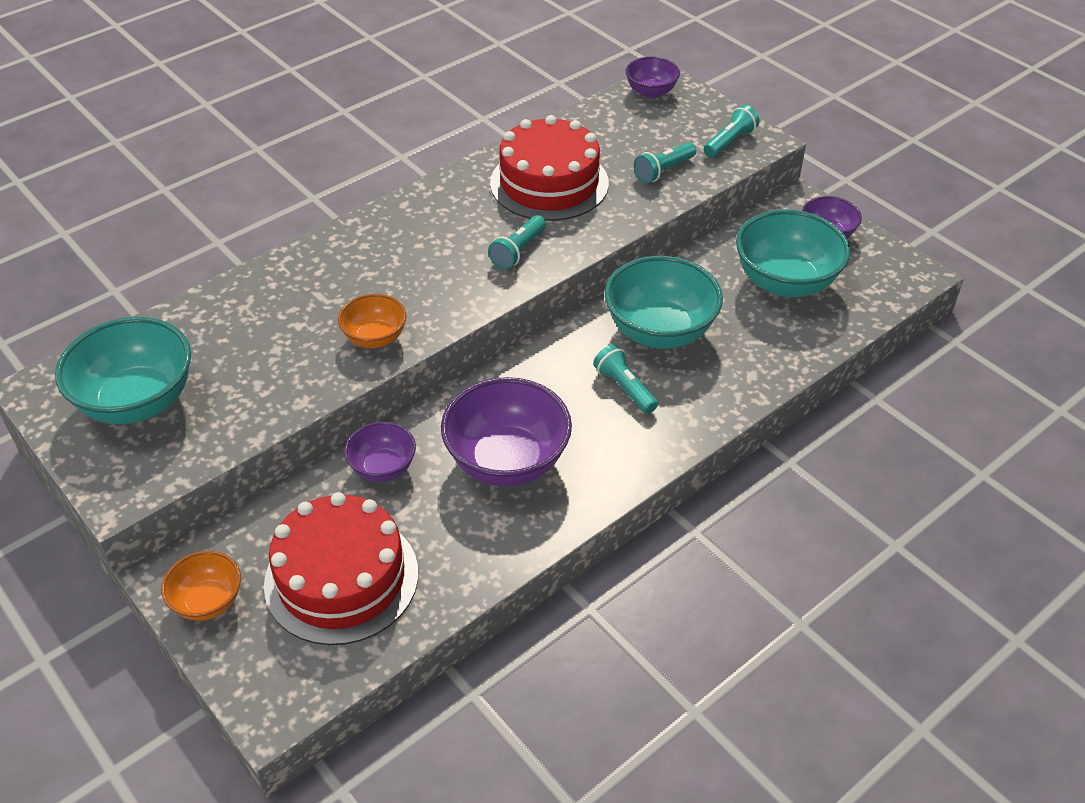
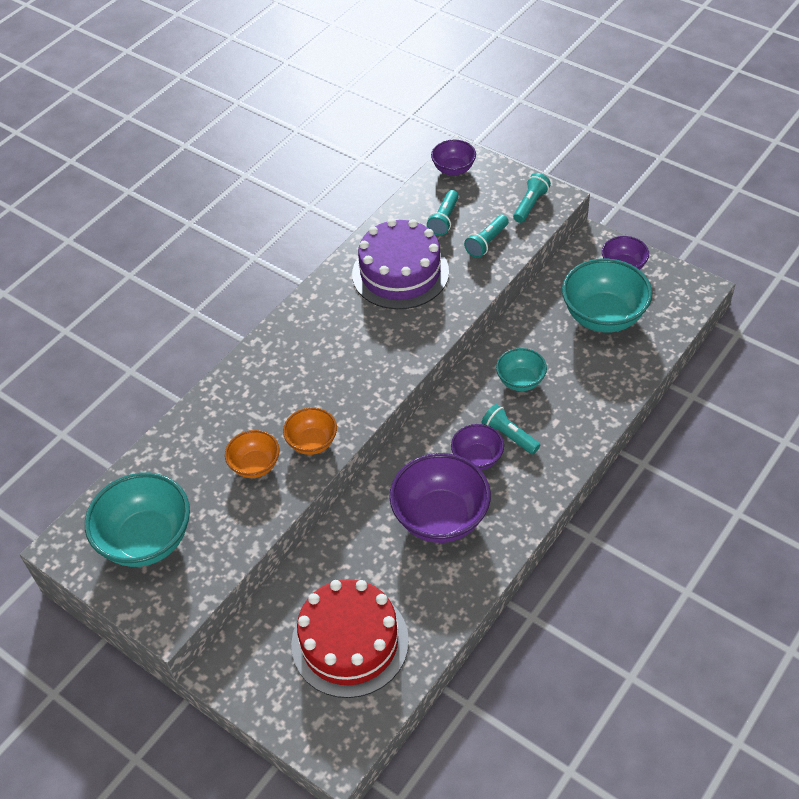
camera: 10 degrees left, 5 degrees up
(208, 601) = (256, 685): orange bowl -> orange bowl (255, 465)
(383, 468) = (348, 545): purple bowl -> purple bowl (477, 458)
(518, 251) = (397, 340): turquoise flashlight -> turquoise flashlight (444, 219)
(549, 183) = (400, 273): red cake -> purple cake
(659, 331) = (520, 381): turquoise bowl -> turquoise bowl, size x0.55

